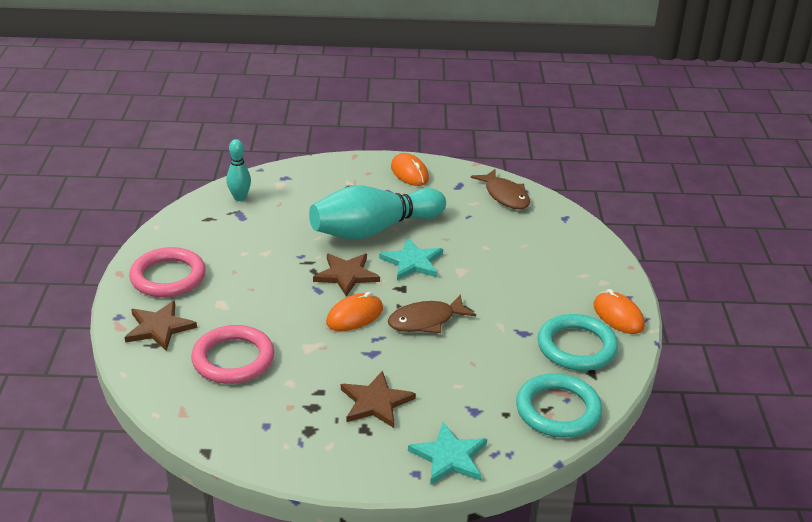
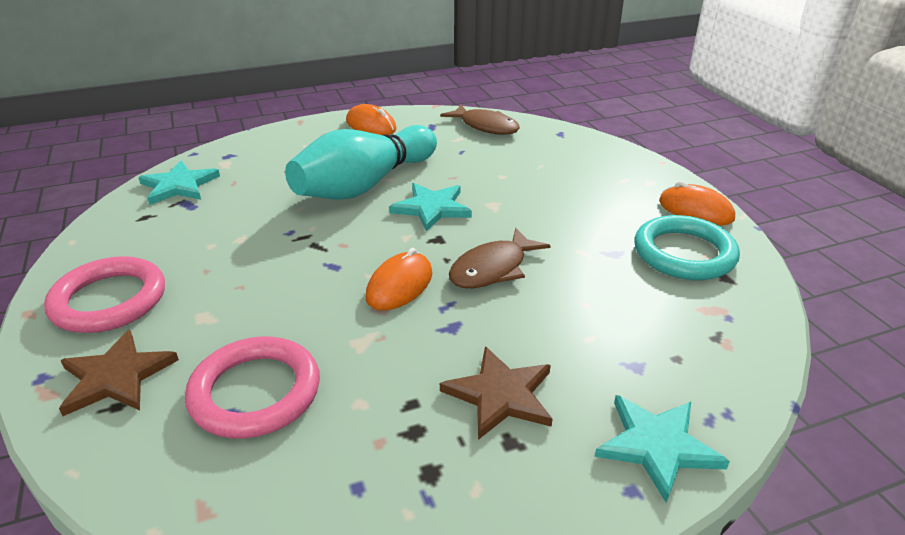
camera: 20 degrees left, 0 degrees up
(240, 197) = (179, 186): turquoise bowling pin -> turquoise star
(346, 275) = (360, 240): brown star -> none
(558, 410) = (731, 334): turquoise ring -> none

